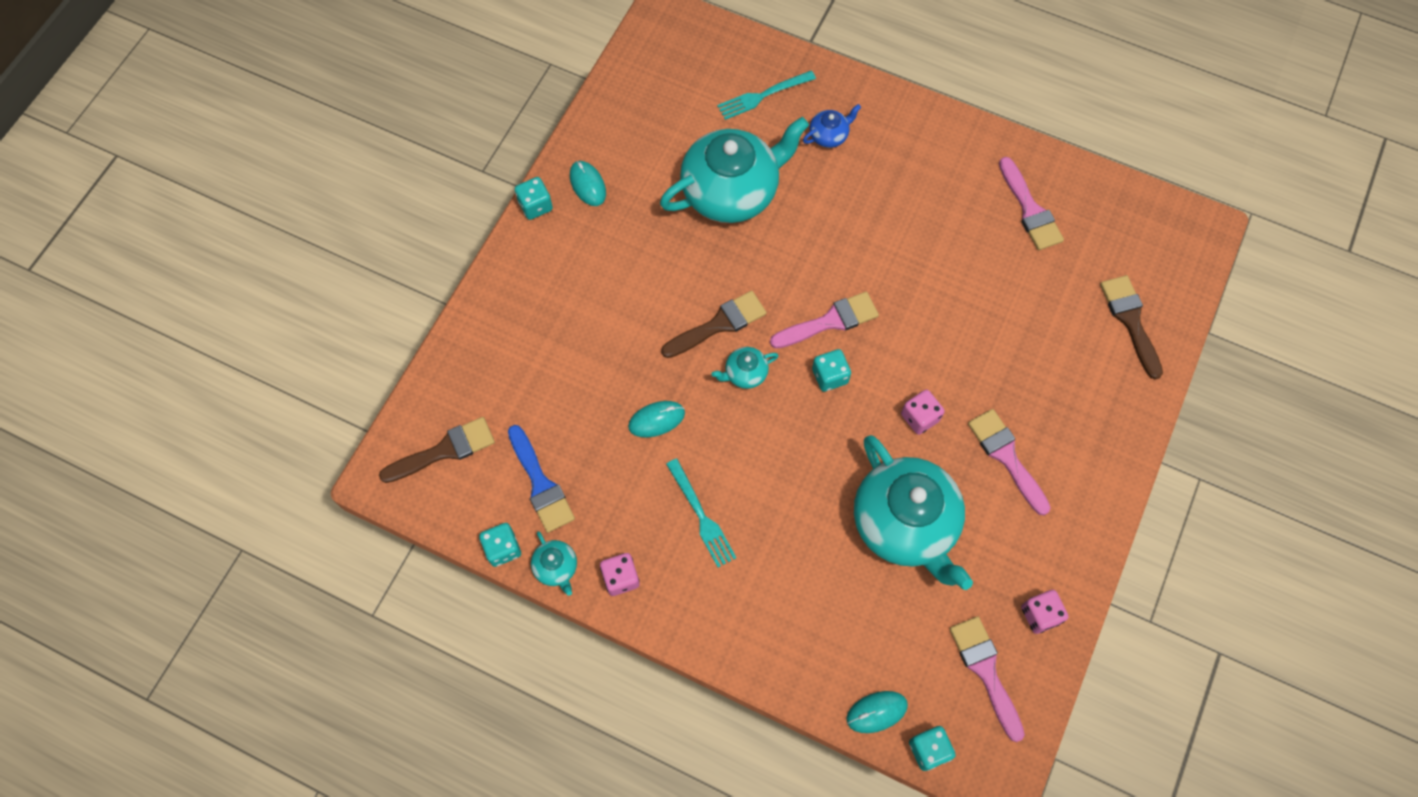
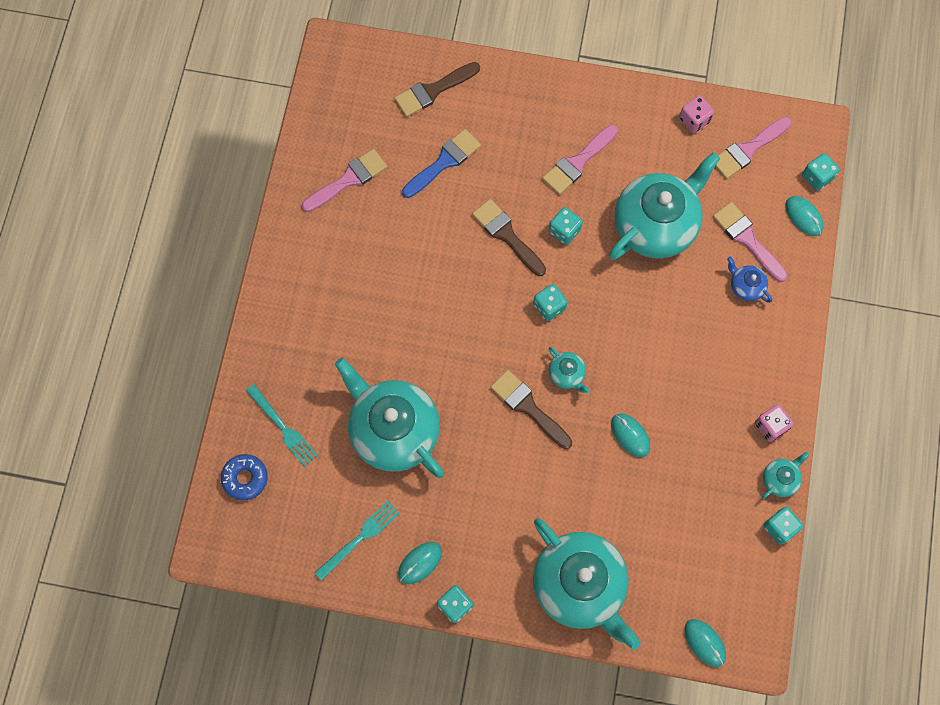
camera: 105 degrees left, 5 degrees up
(411, 430) = (705, 643): none -> turquoise mouse
(444, 450) = (713, 606): brown brush -> brown brush (506, 235)
(513, 324) = (580, 585): none -> turquoise teapot
(541, 484) = (716, 514): blue brush -> blue brush (444, 162)
(701, 516) = (700, 377): turquoise fork -> turquoise fork (360, 538)
(721, 55) = (245, 478): none -> blue donut
(829, 135) = (313, 358): blue teapot -> blue teapot (745, 286)
(830, 321) = (499, 317): pink brush -> pink brush (747, 239)
(919, 417) = (564, 231): pink dice -> turquoise dice

